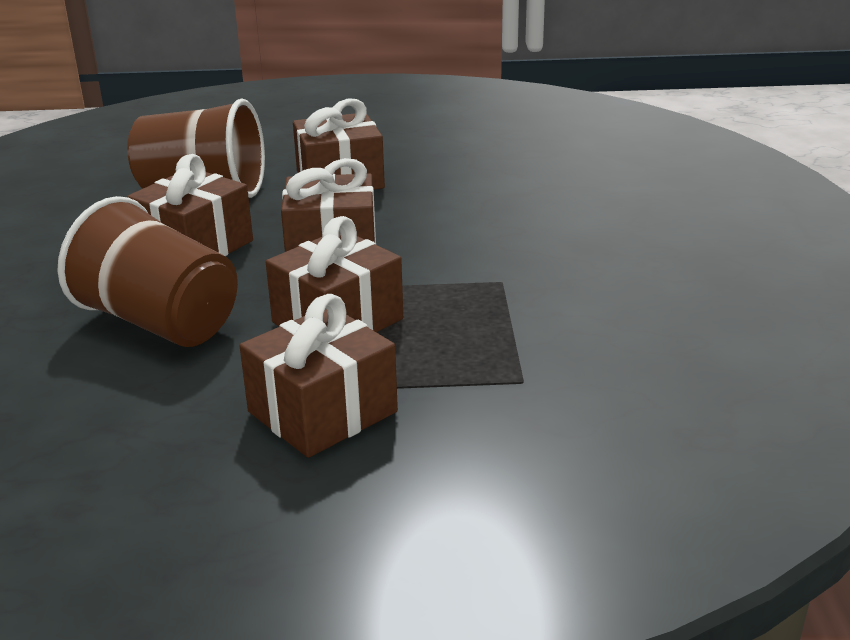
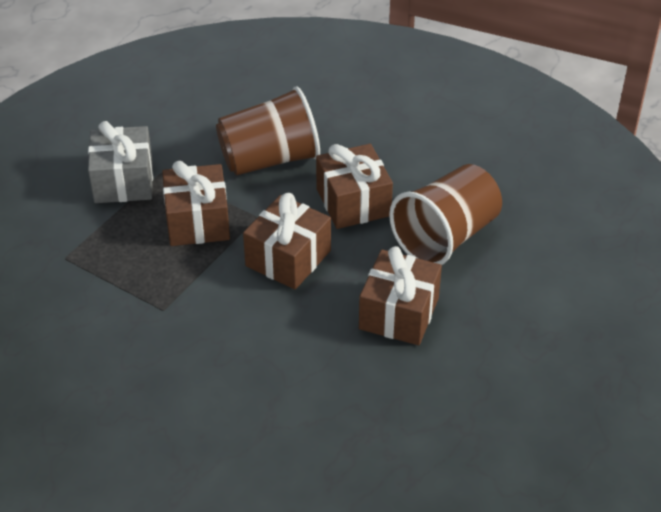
camera: 125 degrees right, 15 degrees up
(322, 412) = (123, 181): brown gift -> grey gift

